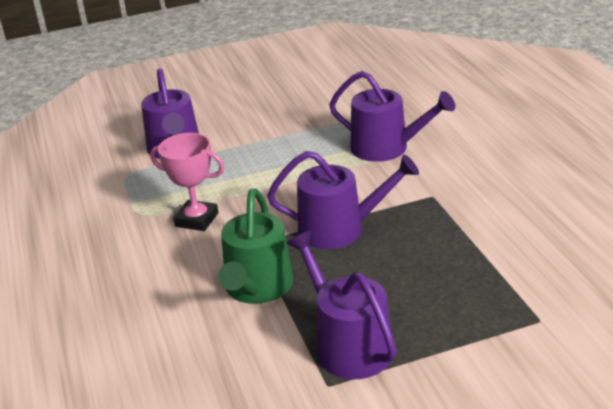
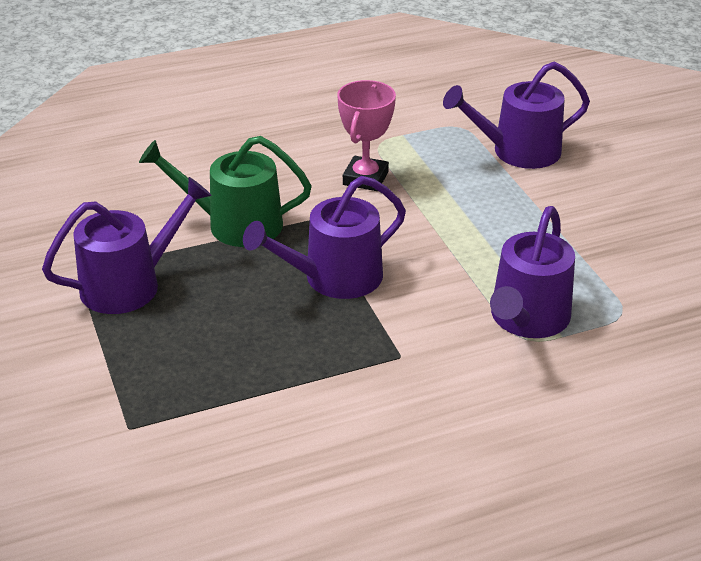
camera: 85 degrees right, 5 degrees up
(339, 229) = (334, 278): purple watering can -> purple watering can turned 60 degrees clockwise

